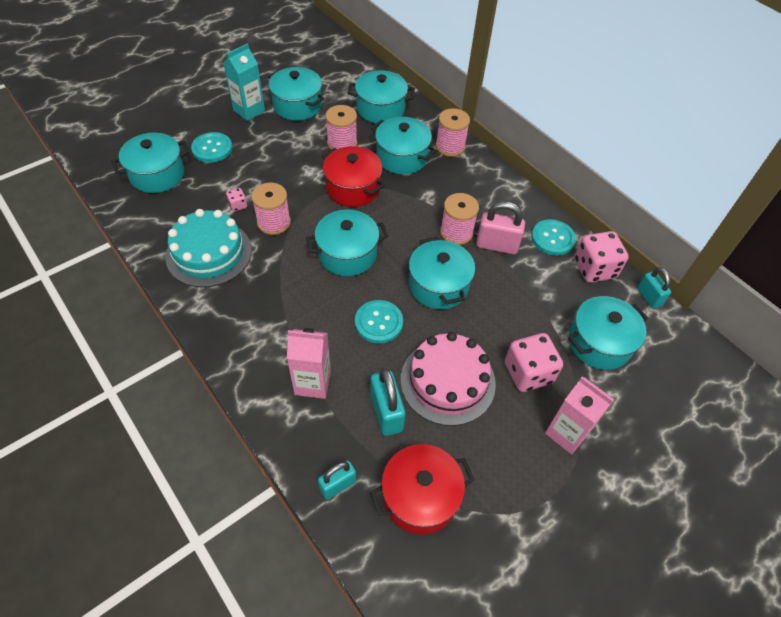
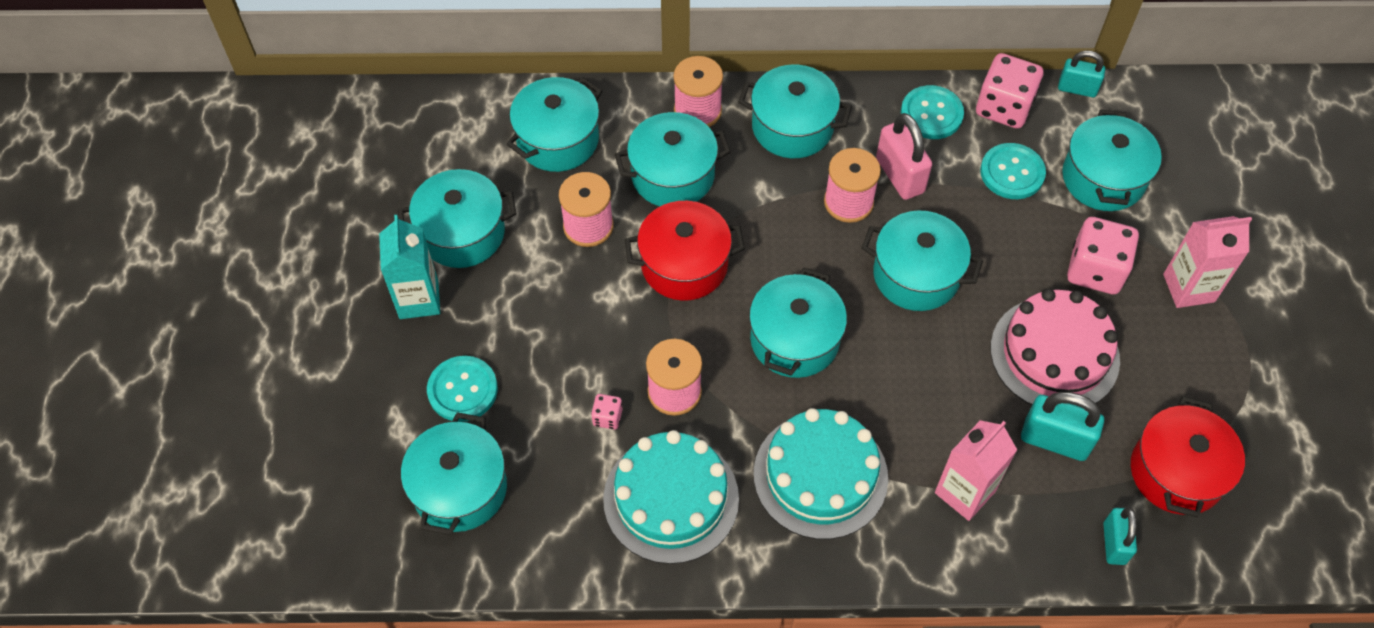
camera: 50 degrees left, 5 degrees up
(271, 308) = (820, 475): none -> turquoise cake
(378, 322) = (926, 371): turquoise button -> turquoise button (1012, 173)
(479, 186) = (792, 127): none -> turquoise pot
(496, 245) = (900, 175): pink padlock -> pink padlock turned 75 degrees counterclockwise

